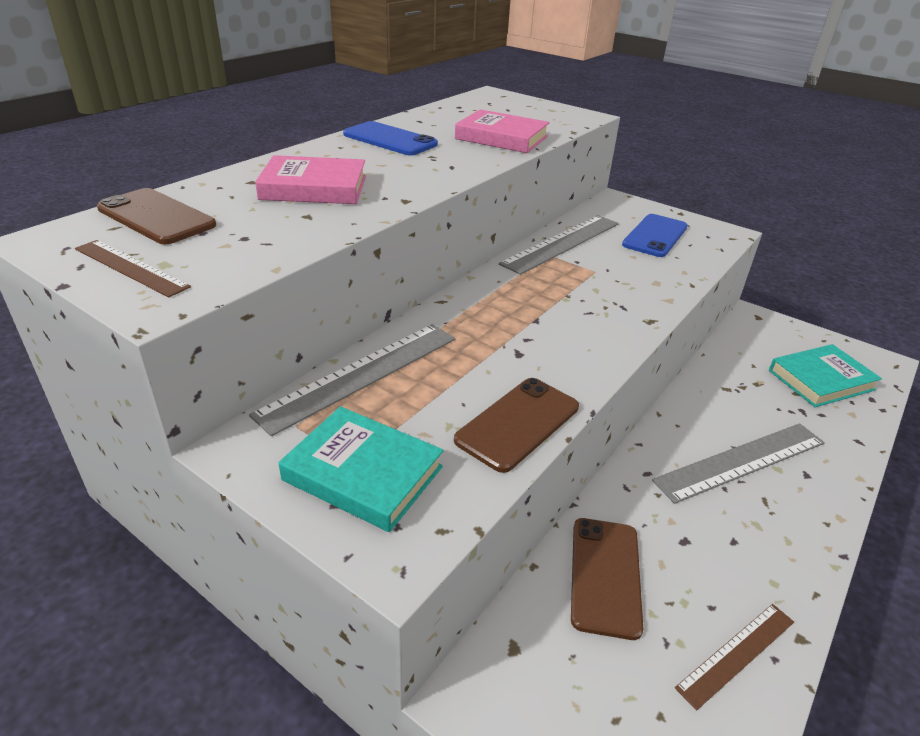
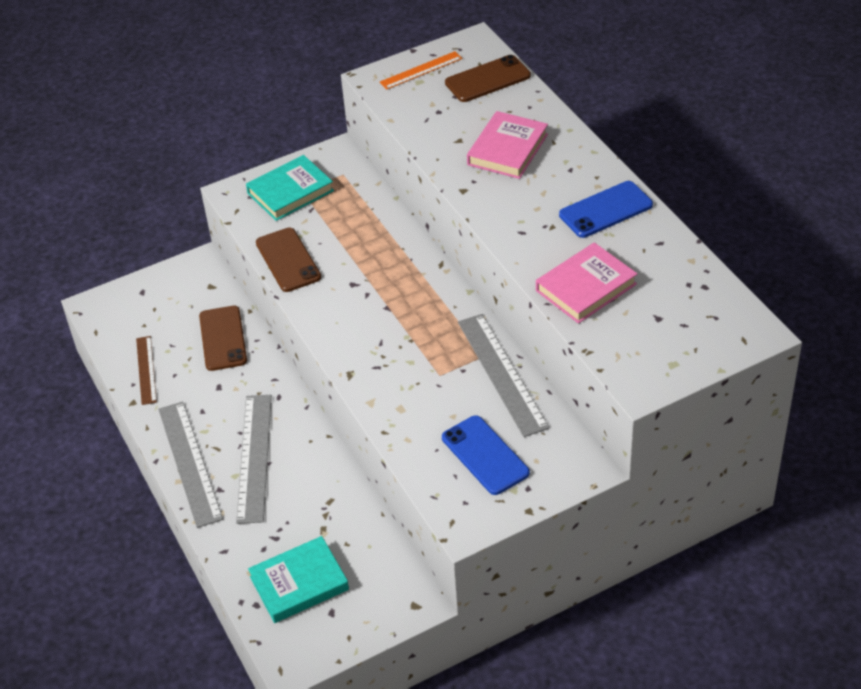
camera: 120 degrees right, 10 degrees up
(130, 267) = (421, 70): brown ruler -> orange ruler
(361, 375) = (373, 206): grey ruler -> grey ruler (189, 463)
(605, 575) = (223, 338): brown phone -> brown phone turned 45 degrees clockwise
(821, 380) = (299, 583): turquoise book -> turquoise book turned 60 degrees clockwise

